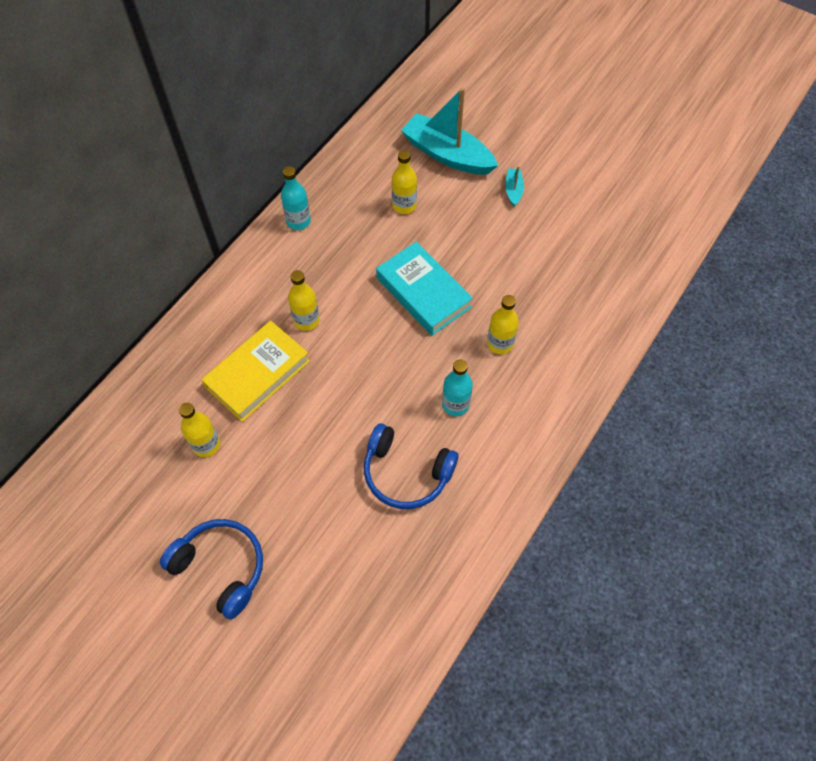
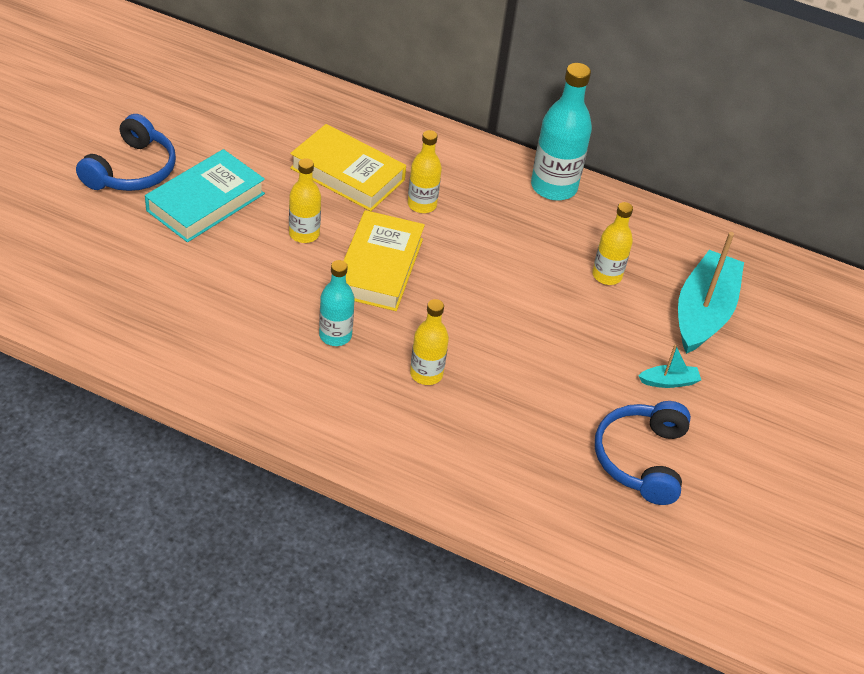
camera: 75 degrees right, 15 degrees down
(206, 445) = (261, 147): yellow bottle -> yellow bottle (304, 234)
(298, 221) = (553, 187): turquoise bottle -> turquoise bottle, size x1.64
(379, 362) = (379, 267): none -> yellow book
(406, 473) = (243, 297): blue headphones -> blue headphones (641, 459)
(423, 292) = (483, 300): turquoise book -> turquoise book (206, 202)

